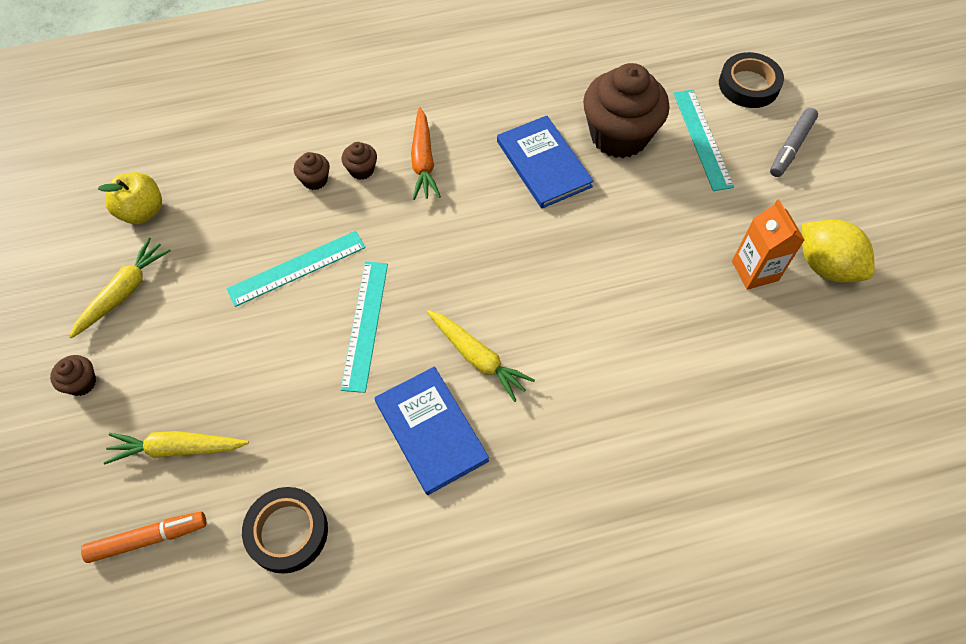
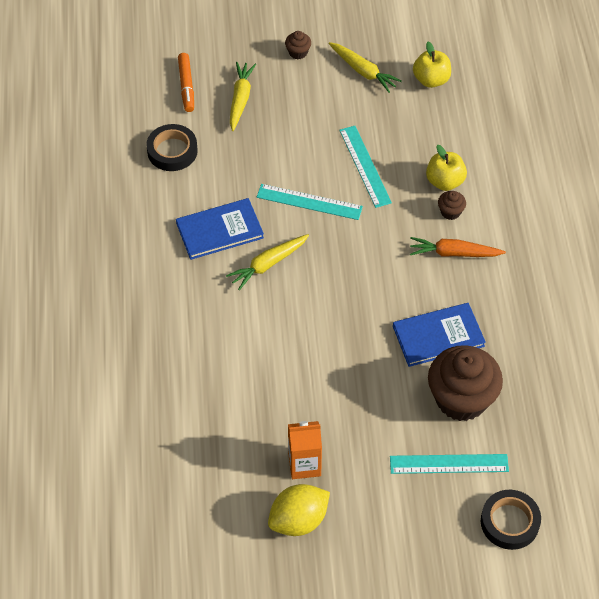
camera: 100 degrees right, 5 degrees down
(315, 180) = (445, 181): brown cupcake -> yellow apple
(791, 147) = (429, 535): grey marker -> none

